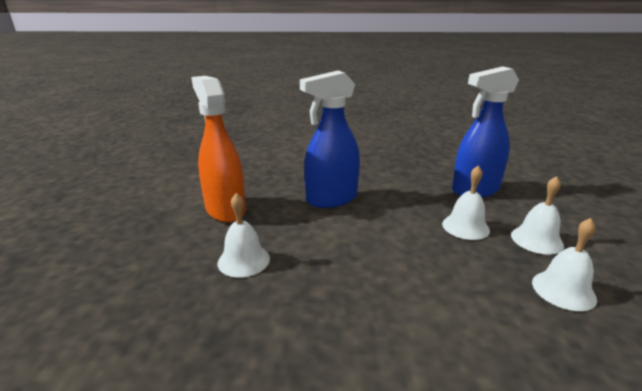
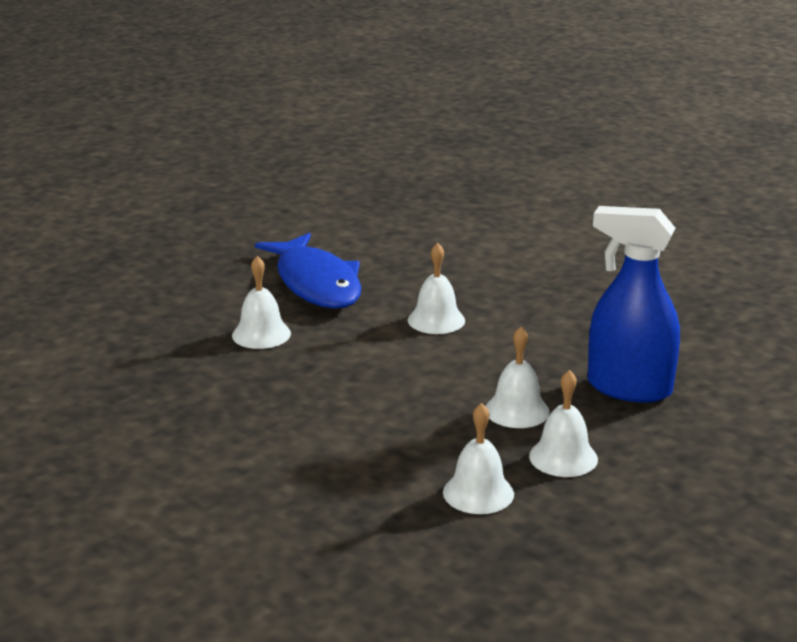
camera: 45 degrees right, 0 degrees up
(225, 210) = (316, 284): orange spray bottle -> blue fish
(331, 199) = (436, 320): blue spray bottle -> white bell

